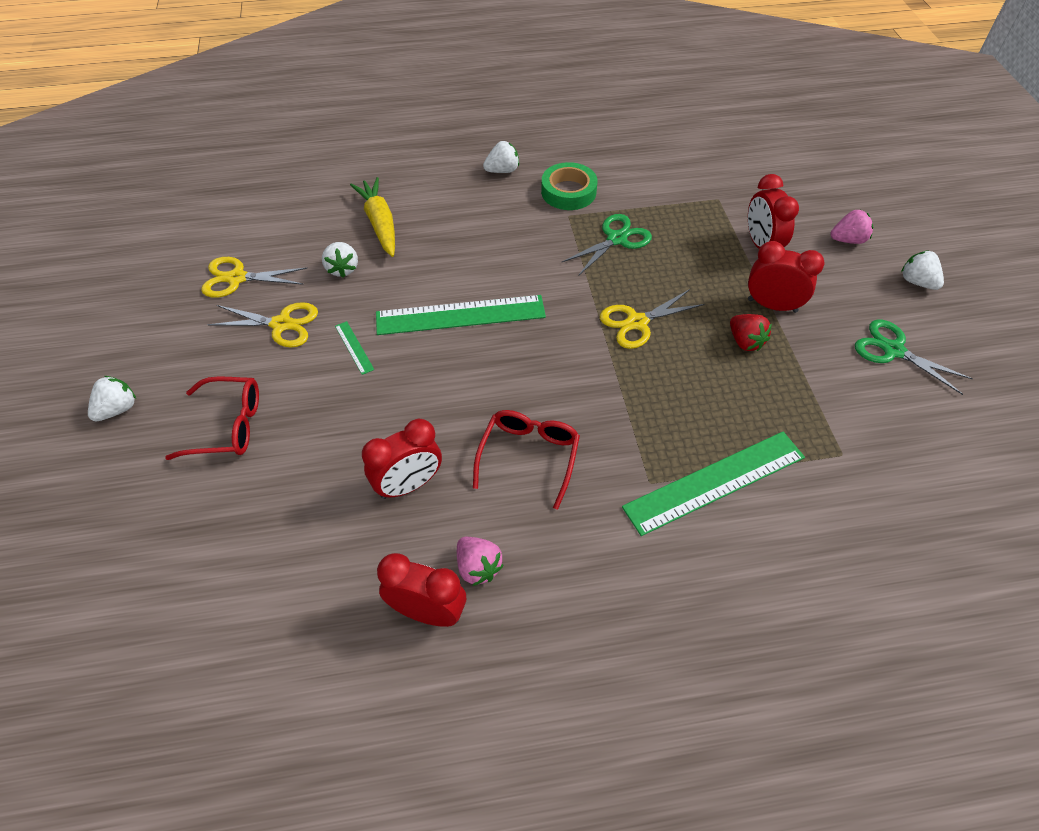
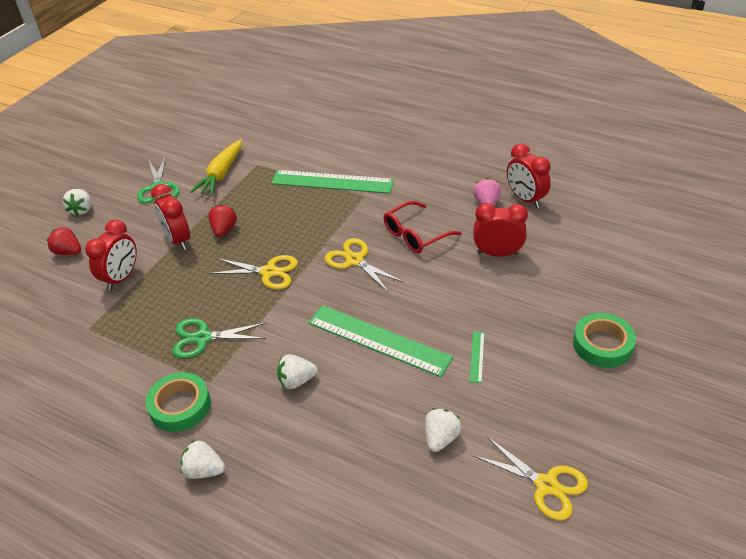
camera: 140 degrees left, 10 degrees down
(118, 409) = (691, 401): white strawberry -> white strawberry (296, 380)
(228, 426) = (602, 344): red glasses -> green tape
(281, 324) = (525, 409): yellow scissors -> yellow scissors (355, 260)
(379, 223) = (372, 473): yellow carrot -> yellow carrot (221, 174)
(847, 240) = (68, 252): pink strawberry -> red strawberry

